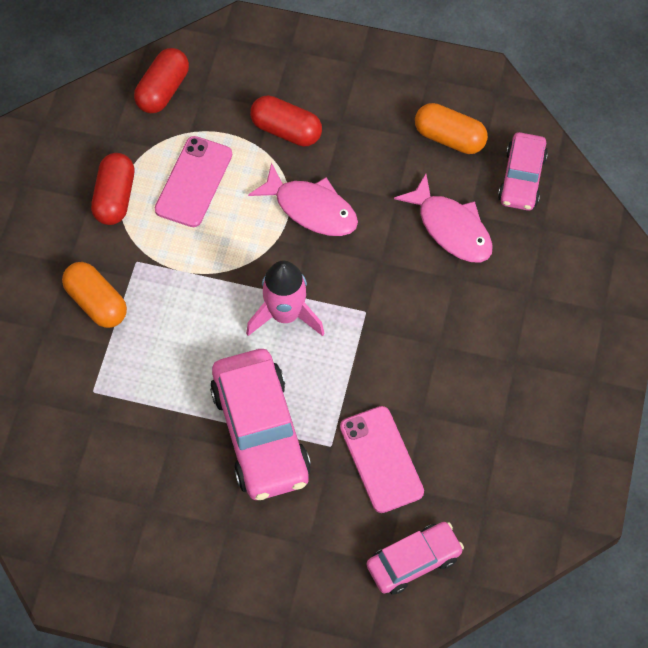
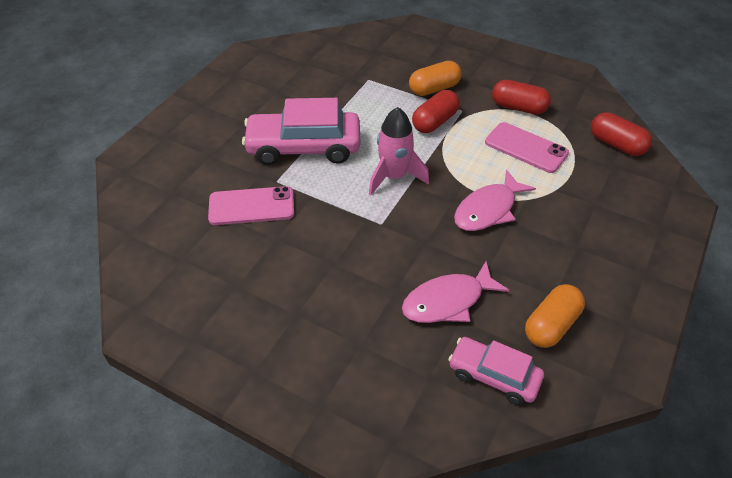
camera: 105 degrees right, 15 degrees down
(286, 130) = (571, 209): red capsule -> red capsule (434, 122)
(414, 561) = (164, 207): pink car -> none

